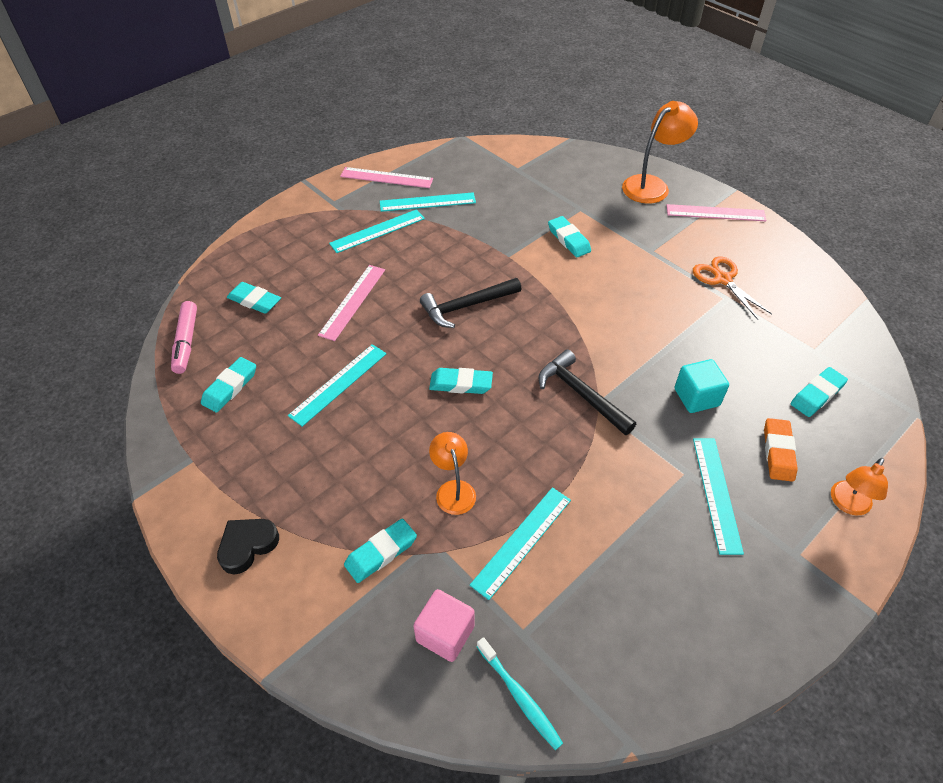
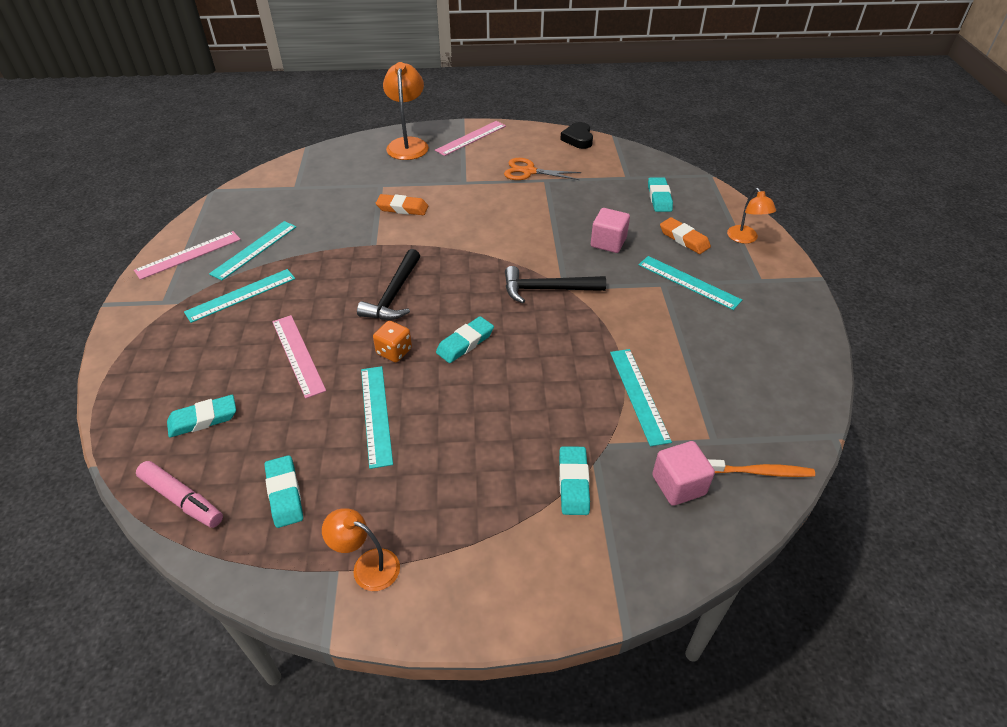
camera: 50 degrees left, 5 degrees down
(247, 546) = (479, 575): black heart -> black heart (578, 139)
(377, 231) = (241, 295): turquoise ruler -> turquoise ruler turned 45 degrees clockwise
(408, 349) = (394, 351): none -> orange dice
(453, 489) = (558, 405): orange lamp -> orange lamp (367, 566)
(519, 696) = (761, 472): turquoise toothbrush -> orange toothbrush
(568, 240) = (402, 208): turquoise eraser -> orange eraser
(696, 397) = (608, 242): turquoise cube -> pink cube

